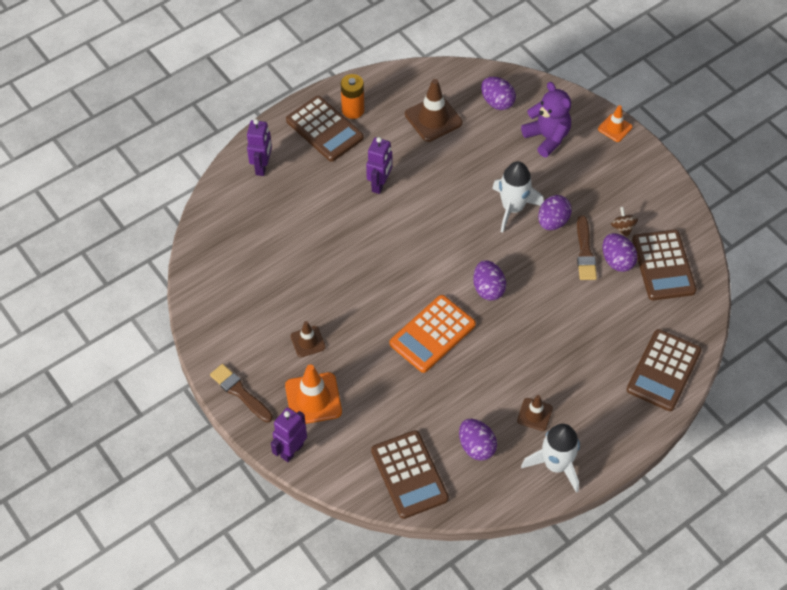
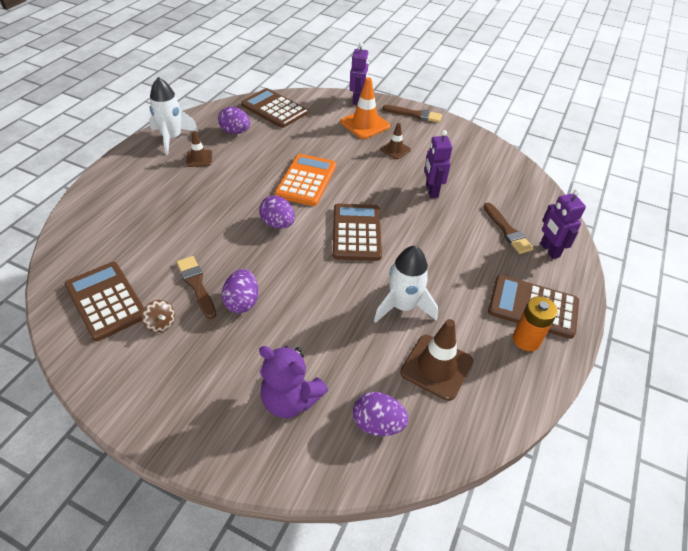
camera: 150 degrees right, 10 degrees down
(280, 199) = (507, 231): none -> brown brush
(380, 184) = (435, 274): purple robot -> purple robot (431, 191)
(512, 208) = (291, 300): white rocket -> white rocket (403, 306)
(615, 128) = (205, 454): orange traffic cone -> none
(617, 261) = (159, 288): purple egg -> none
(663, 370) = (93, 215): brown calculator -> brown calculator (356, 232)

